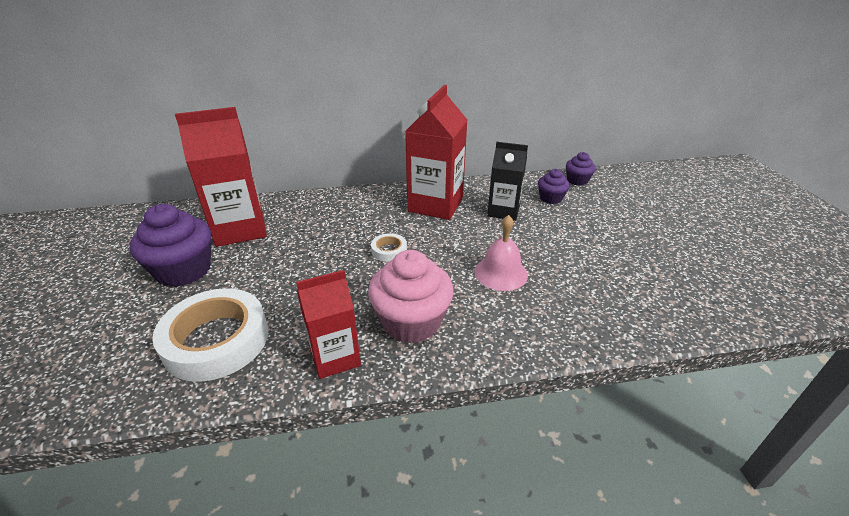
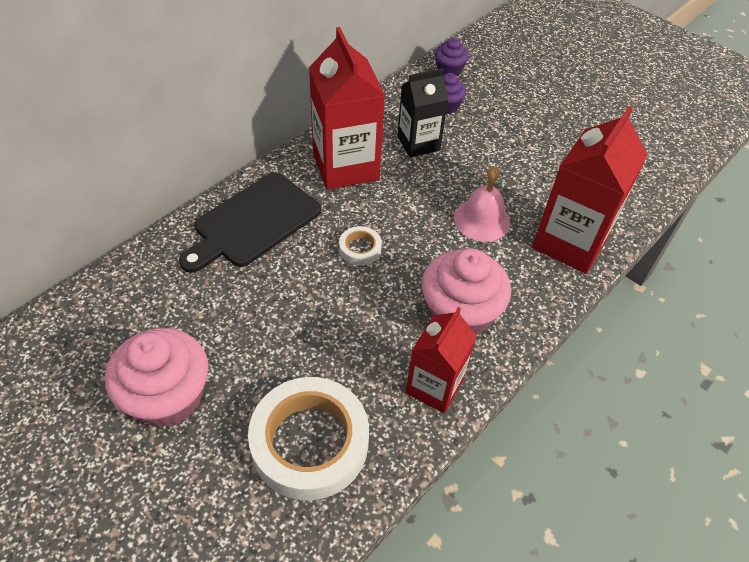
camera: 40 degrees left, 15 degrees up
(184, 270) = (168, 397): purple cupcake -> pink cupcake
(240, 229) = (163, 310): red carton -> red carton (570, 242)
(342, 210) = (253, 222): none -> black cutting board

